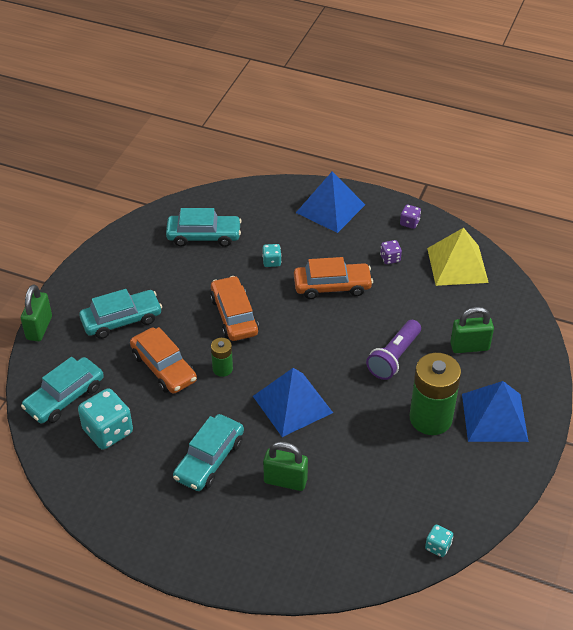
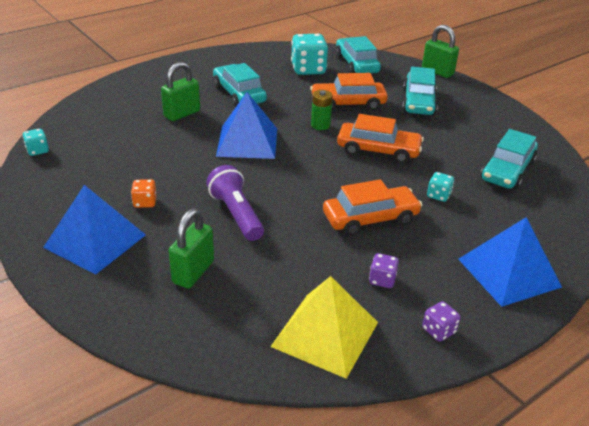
camera: 120 degrees right, 10 degrees down
(332, 286) = (370, 218): orange car -> orange car turned 135 degrees counterclockwise
(430, 418) = (145, 202): green battery -> orange dice

